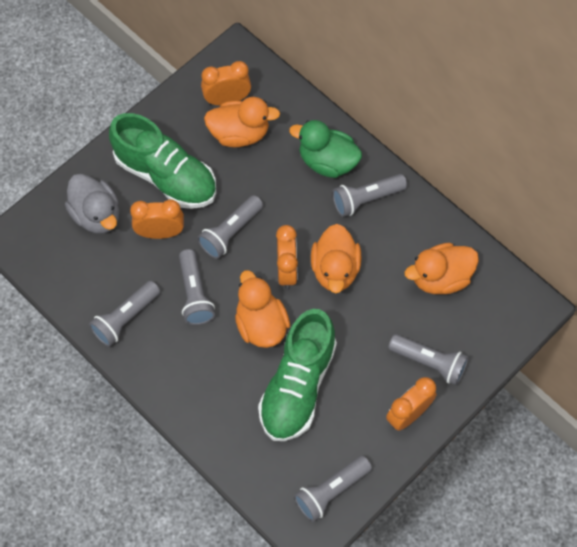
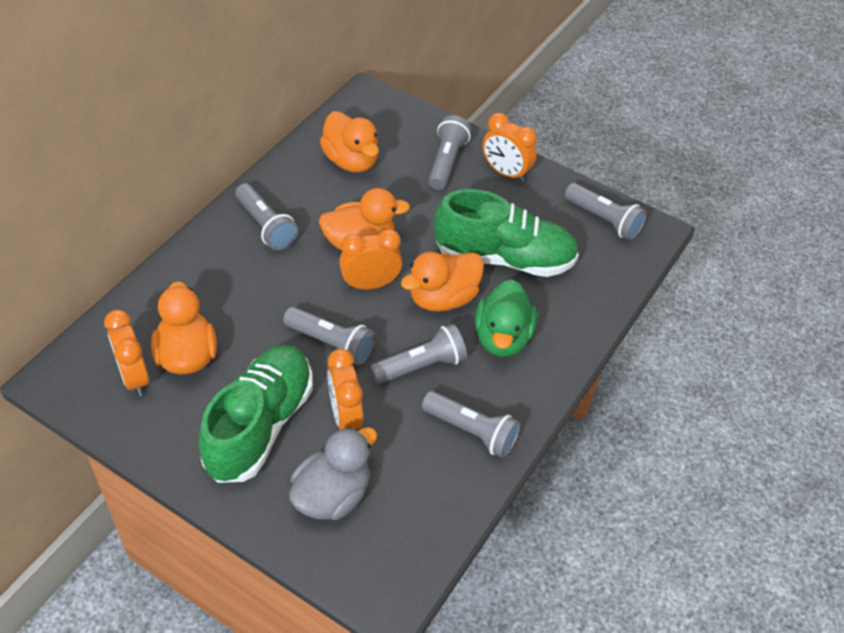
camera: 105 degrees left, 15 degrees down
(327, 162) = (220, 265): green duck -> green duck (502, 338)

